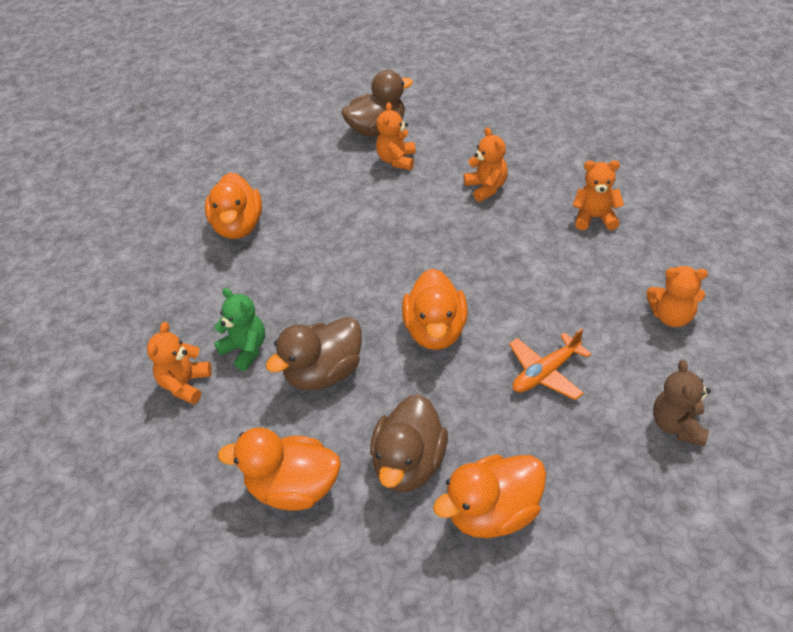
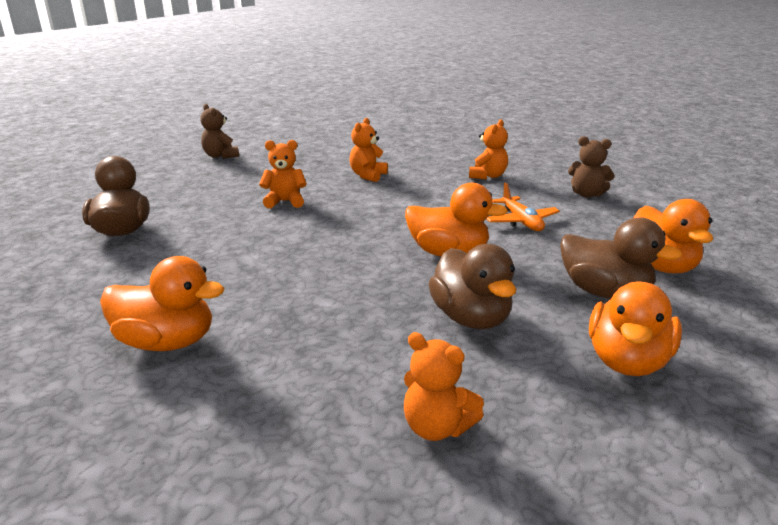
camera: 75 degrees left, 20 degrees down
(245, 349) = (403, 366): green teddy bear -> none
(397, 160) = (188, 230): orange teddy bear -> none
(570, 101) = (220, 156): none -> brown teddy bear

